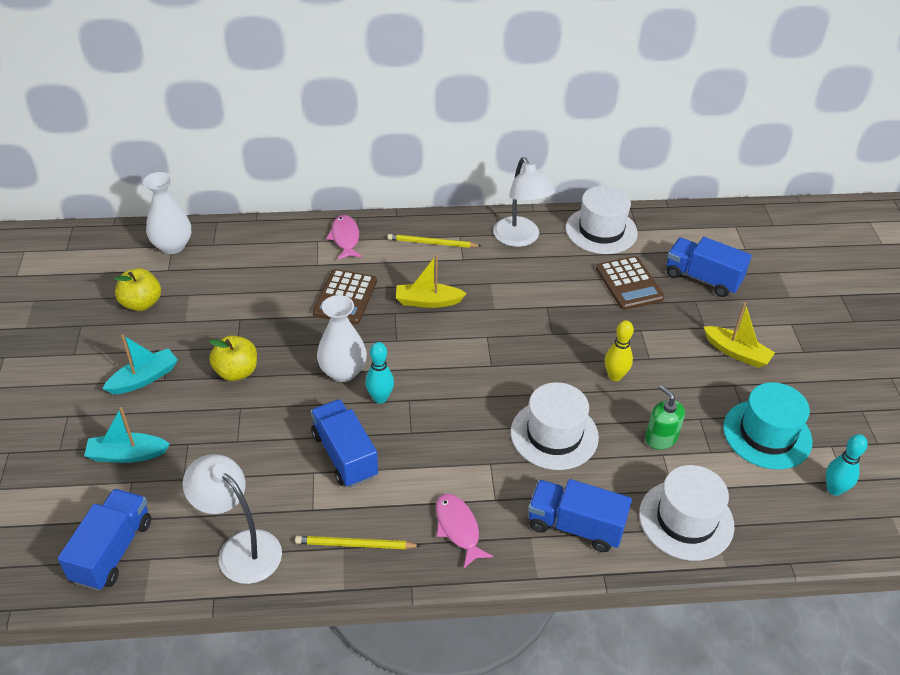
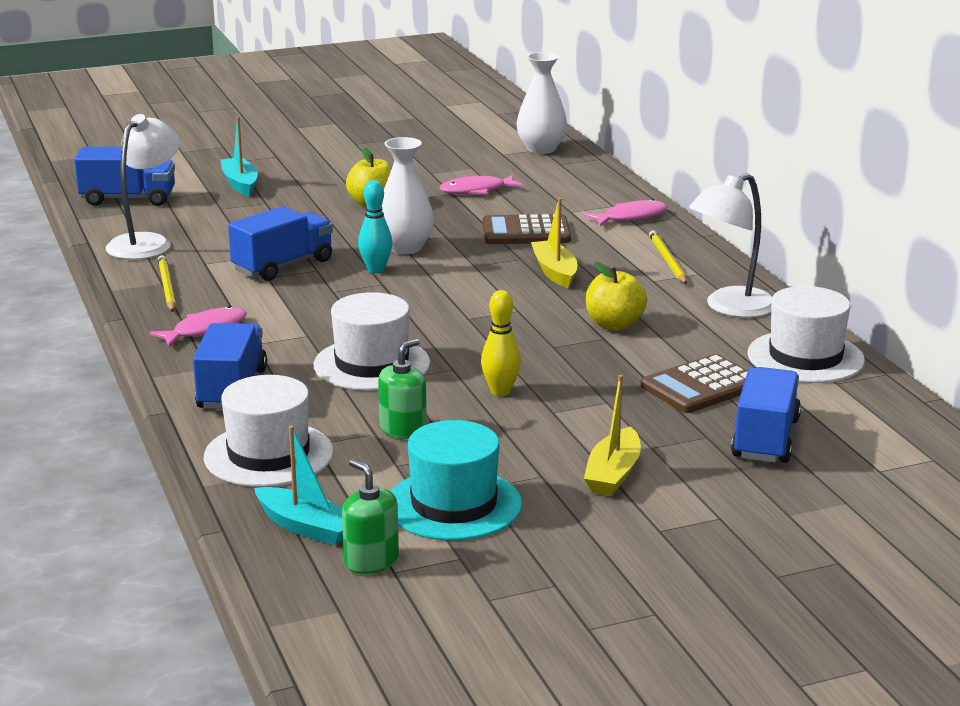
camera: 75 degrees right, 20 degrees down
(141, 303) = (443, 153): yellow apple -> yellow apple (614, 325)
(144, 378) = (340, 172): turquoise boat -> turquoise boat (306, 527)
(243, 304) = (476, 190): none -> pink fish
(834, 489) = (371, 561): turquoise bowling pin -> green soap dispenser

